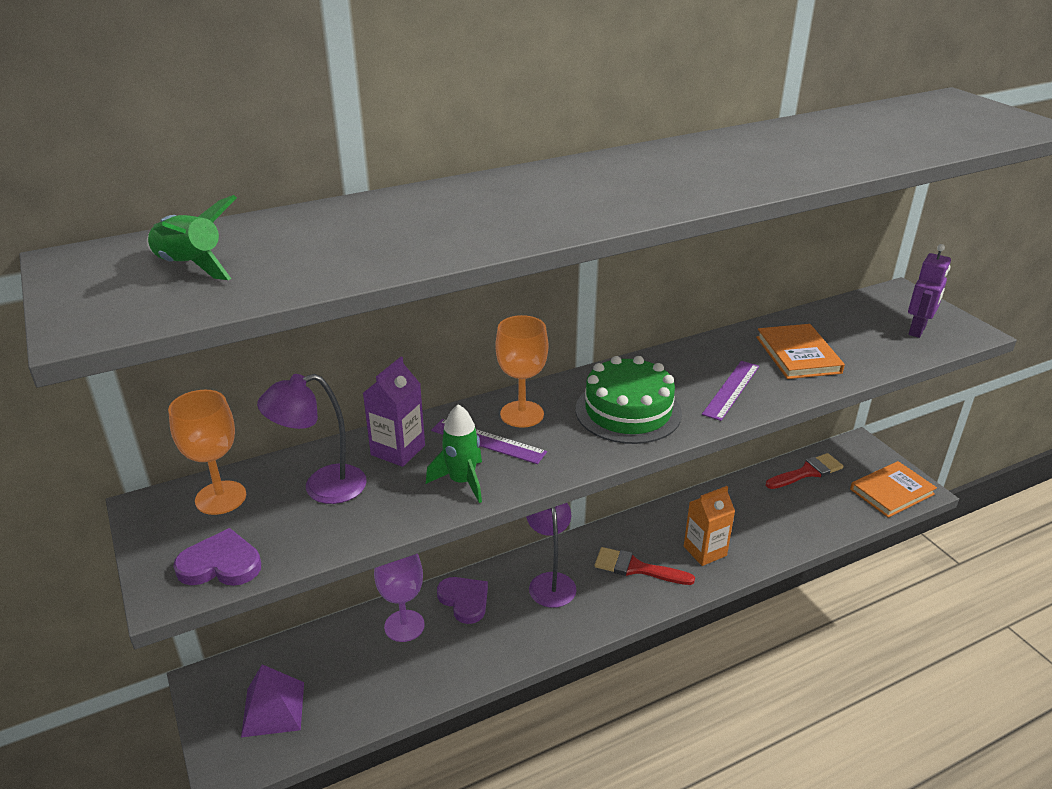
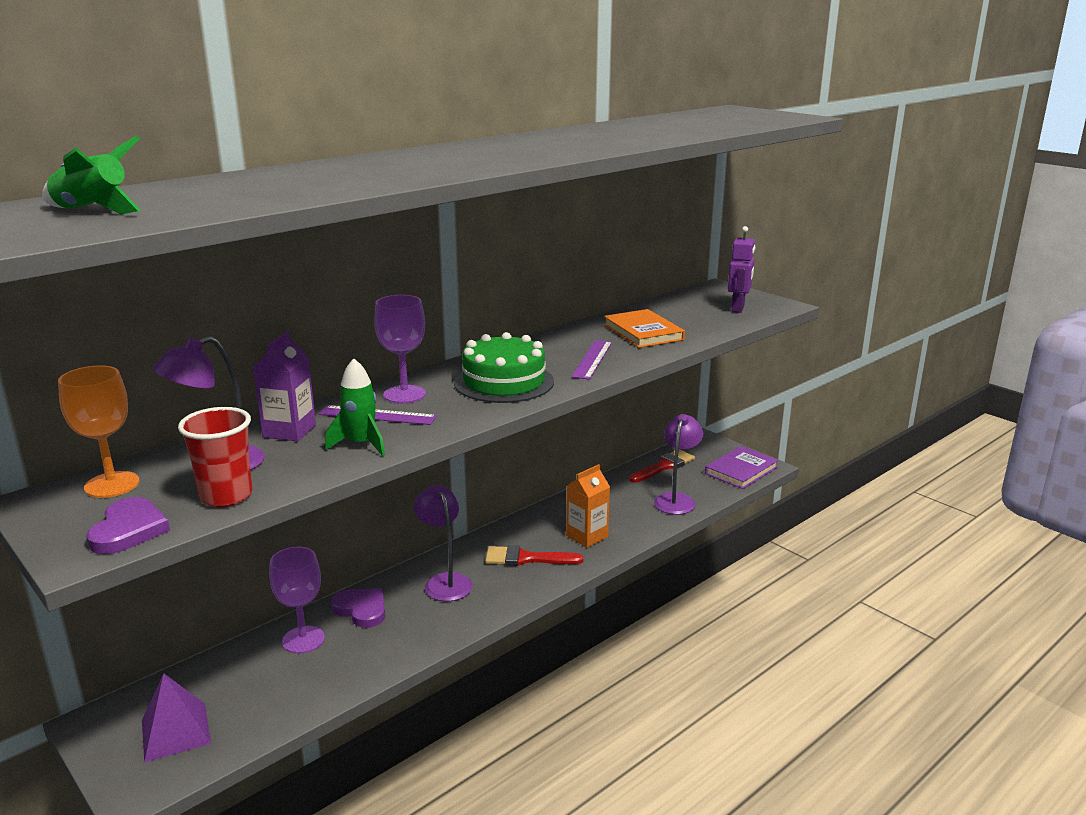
camera: 15 degrees left, 10 degrees down
(220, 564) = (129, 530): purple heart -> purple heart turned 105 degrees clockwise
(318, 533) = (226, 496): none -> red cup
(522, 414) = (404, 394): orange goblet -> purple goblet
(811, 519) = (676, 499): none -> purple lamp
(891, 492) = (741, 470): orange book -> purple book

